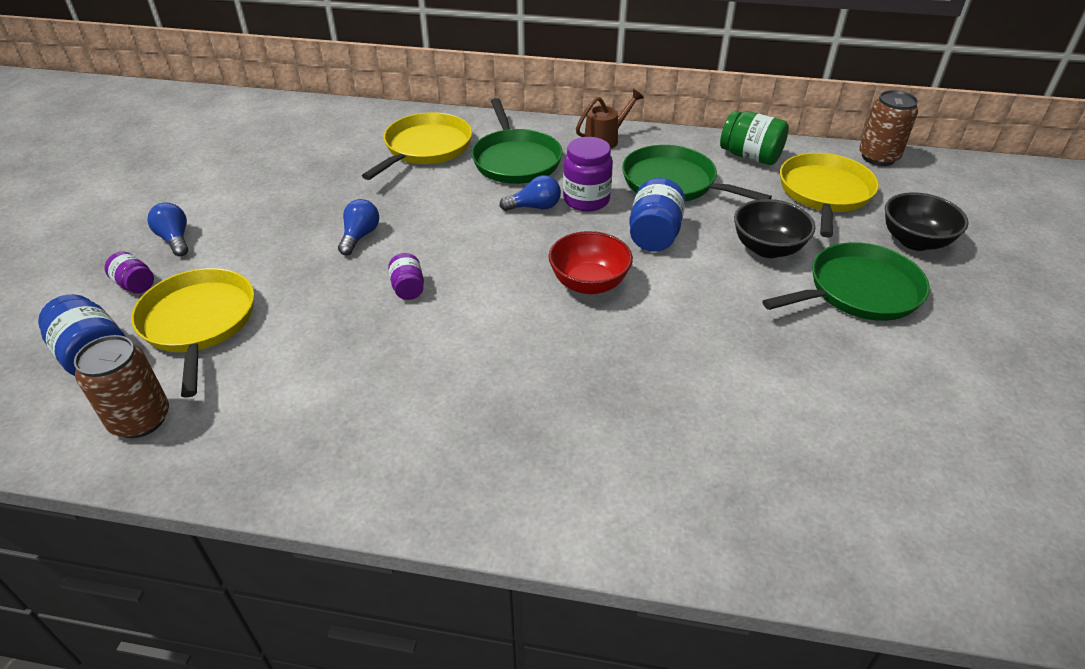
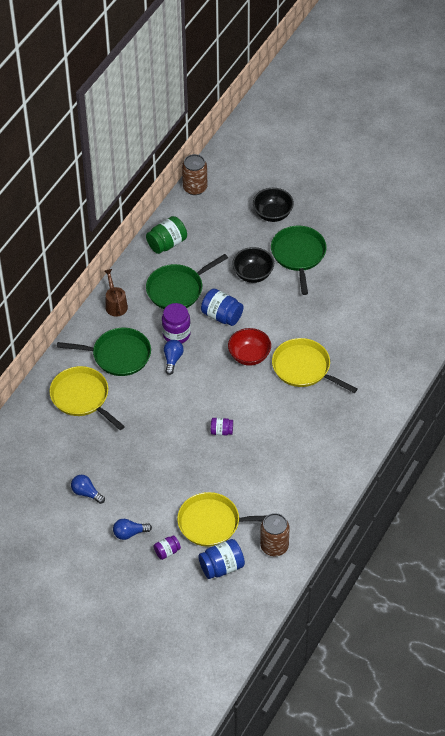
camera: 70 degrees left, 10 degrees up
(360, 236) = (165, 445): blue light bulb -> blue light bulb (86, 493)
(824, 193) = (217, 228): yellow pan -> yellow pan (304, 368)

